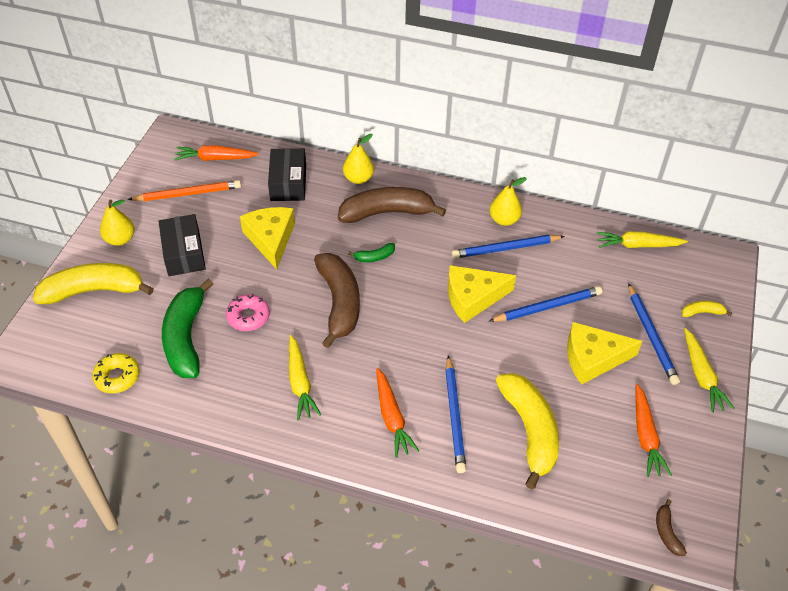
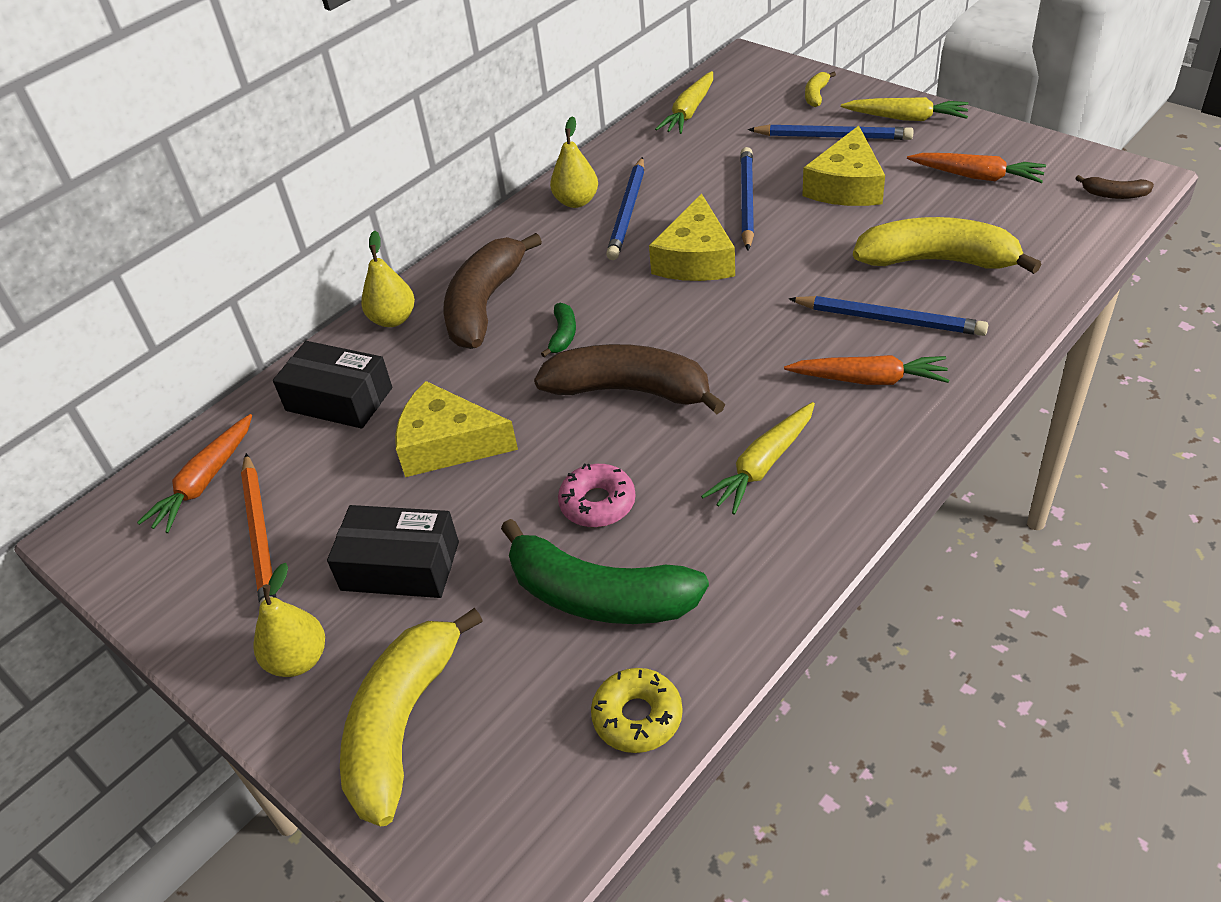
camera: 60 degrees left, 5 degrees down
(188, 194) = (260, 535): orange pencil -> orange pencil turned 150 degrees clockwise
(300, 382) = (763, 465): yellow carrot -> yellow carrot turned 120 degrees clockwise

